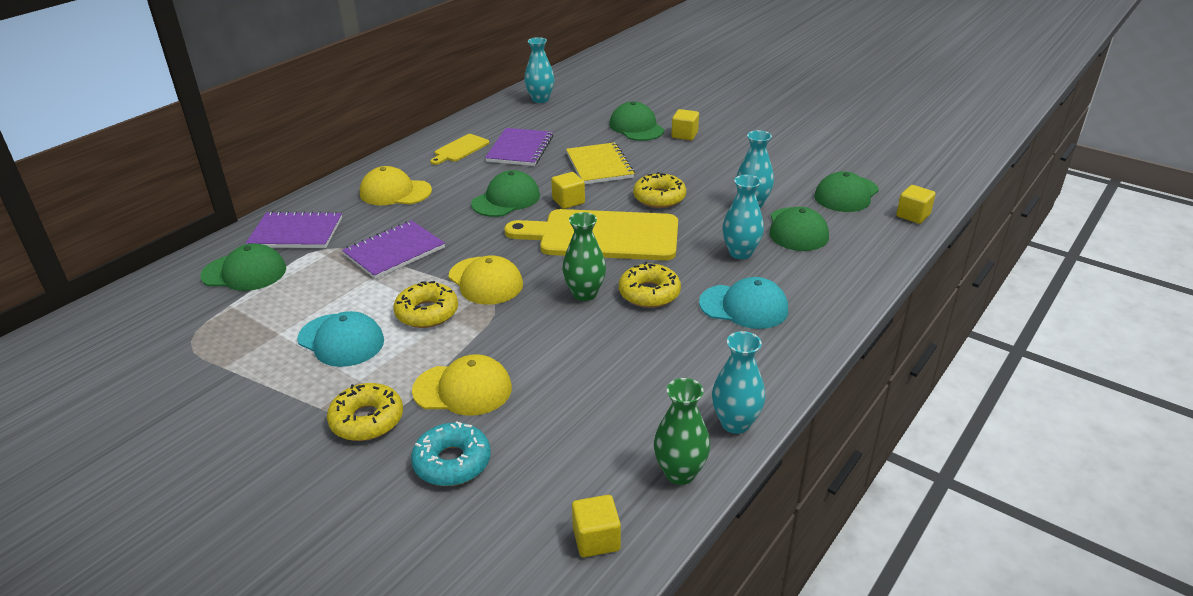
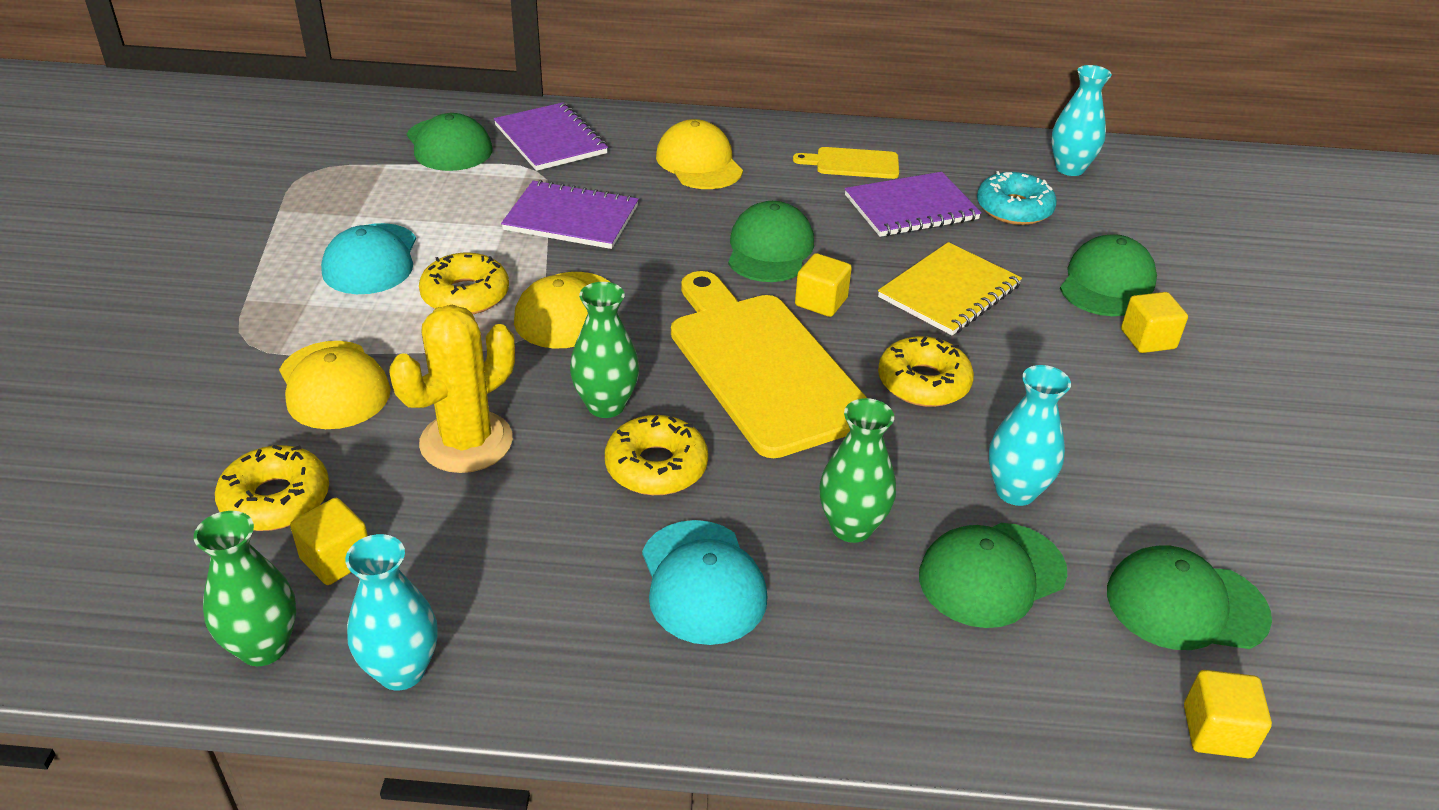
camera: 55 degrees right, 5 degrees up
(367, 420) = (240, 340): yellow donut -> yellow donut (276, 499)
(452, 462) = (196, 433): turquoise donut -> turquoise donut (1014, 209)
(506, 199) = (770, 249): green cap -> green cap turned 90 degrees counterclockwise
(569, 351) = (466, 442): none -> yellow cactus
(596, 539) = (105, 611): yellow cube -> yellow cube (336, 559)
(740, 253) = (851, 527): turquoise vase -> green vase

